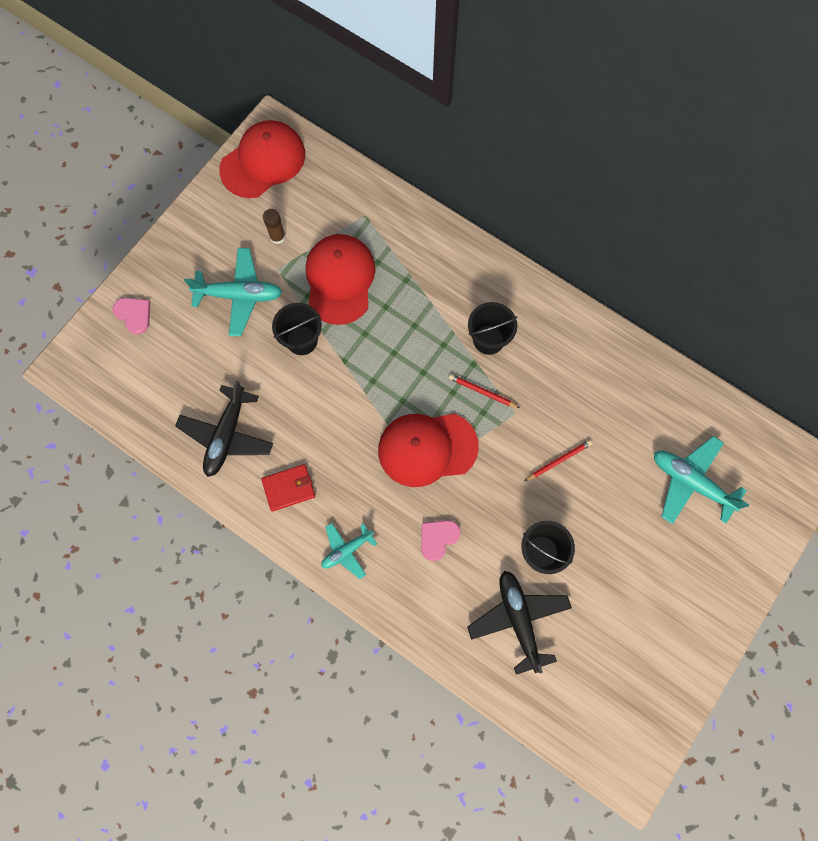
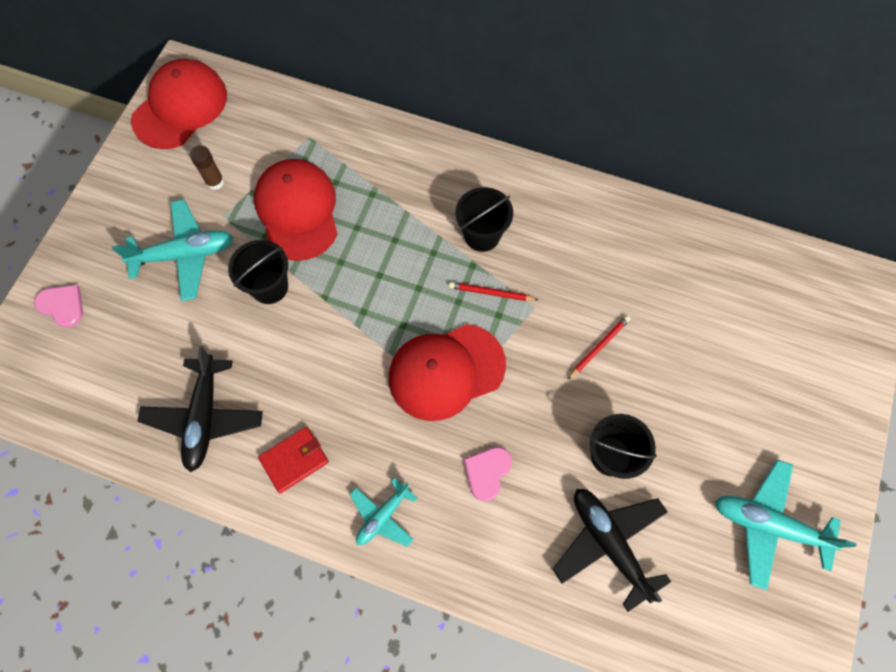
camera: 15 degrees left, 5 degrees down
(691, 482) = (751, 333): turquoise plane -> turquoise plane (768, 525)

